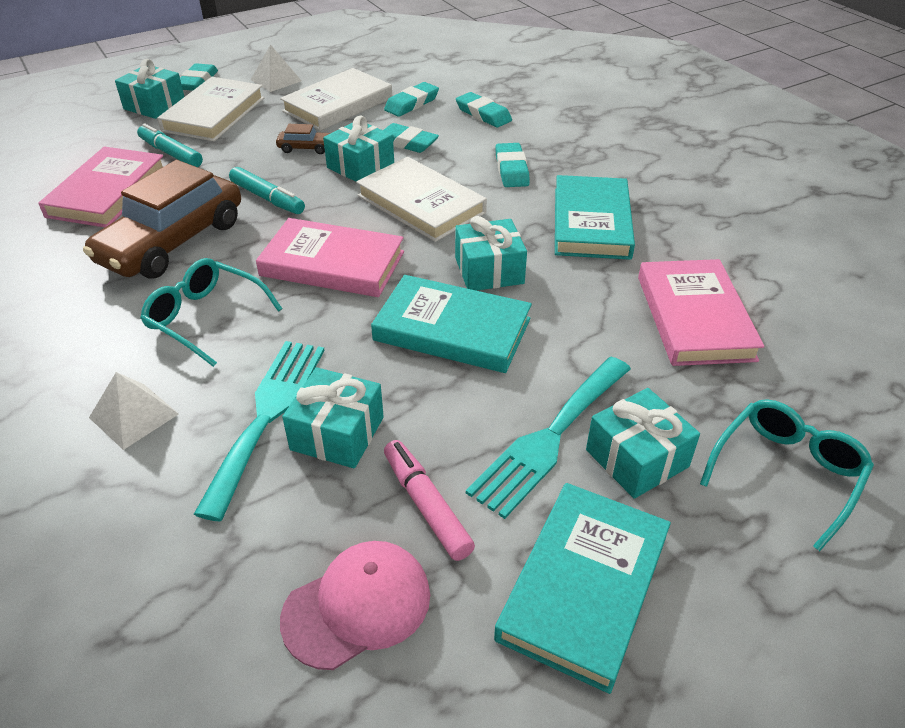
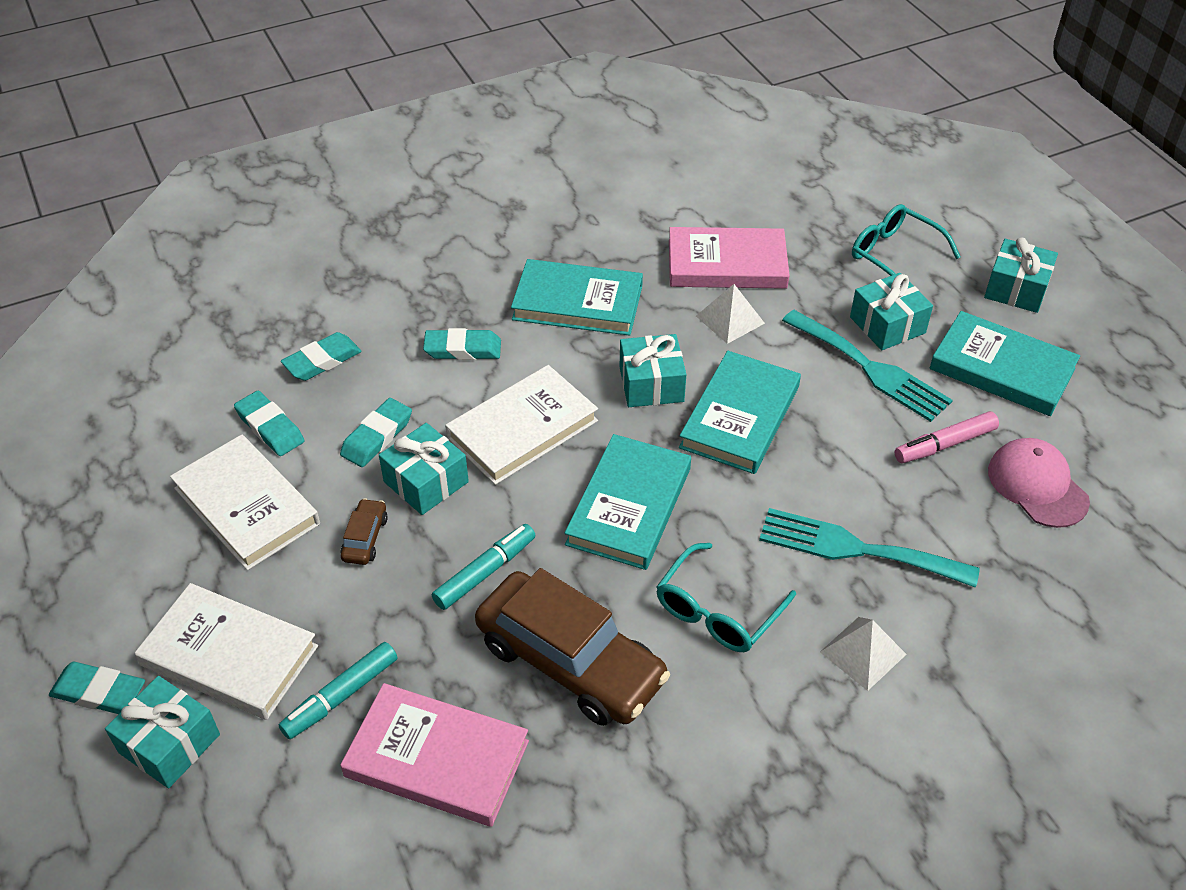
camera: 85 degrees left, 5 degrees up
(276, 80) = (134, 584): white pyramid -> white pyramid (730, 319)
(332, 264) = (629, 506): pink book -> turquoise book
(337, 433) = (875, 499): turquoise gift -> turquoise gift (1016, 289)

